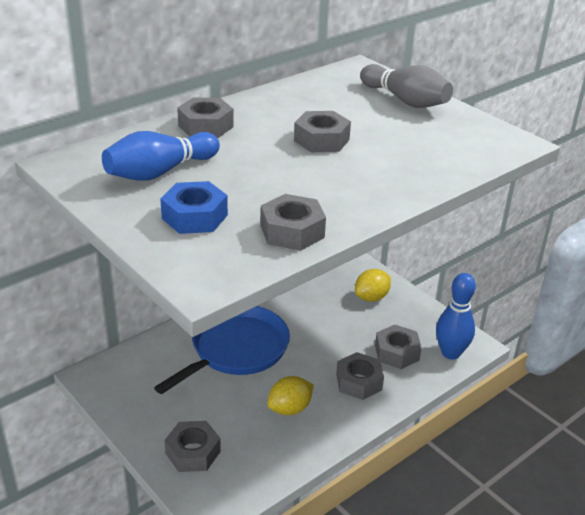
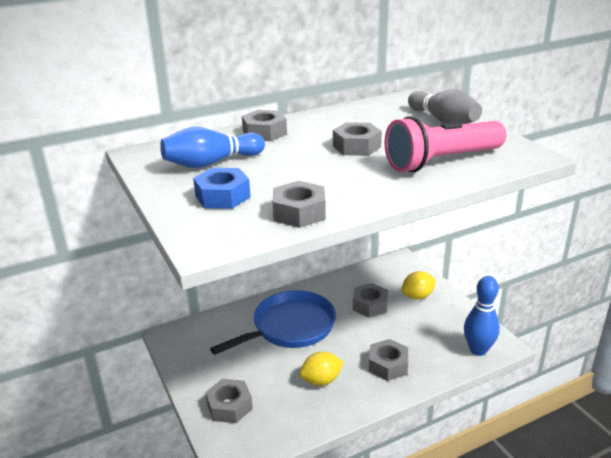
camera: 15 degrees right, 5 degrees down
(397, 352) = (428, 344): grey nut -> grey nut (370, 305)
(422, 155) = (441, 161): none -> pink flashlight

